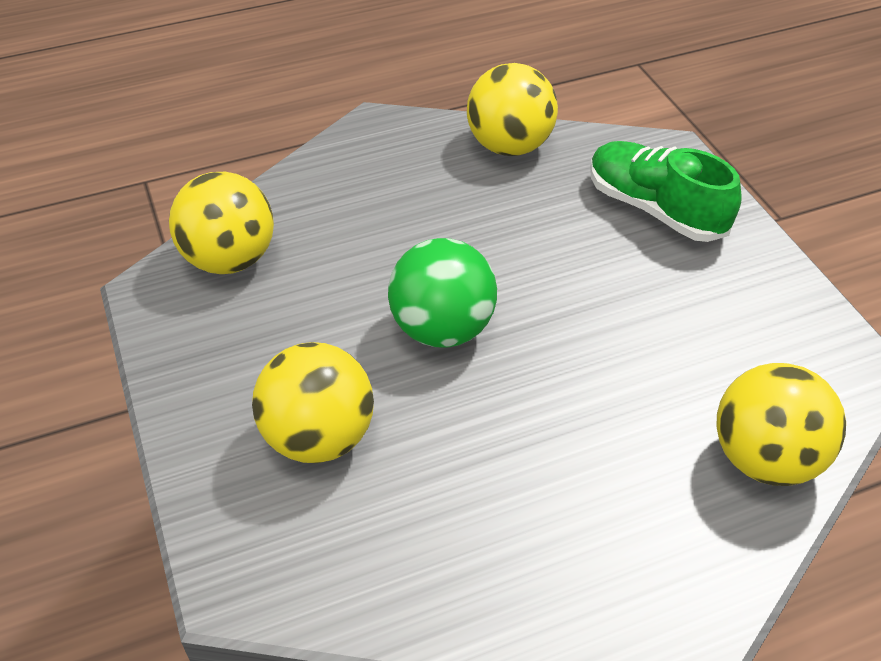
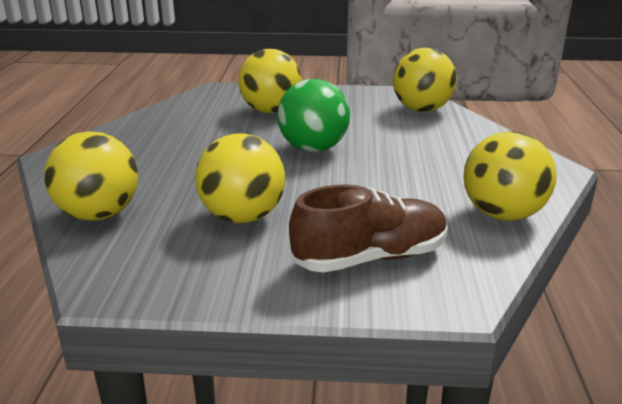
camera: 115 degrees right, 20 degrees down
(655, 209) = (370, 258): green shoe -> brown shoe
(660, 323) = (242, 217): none -> yellow ball

